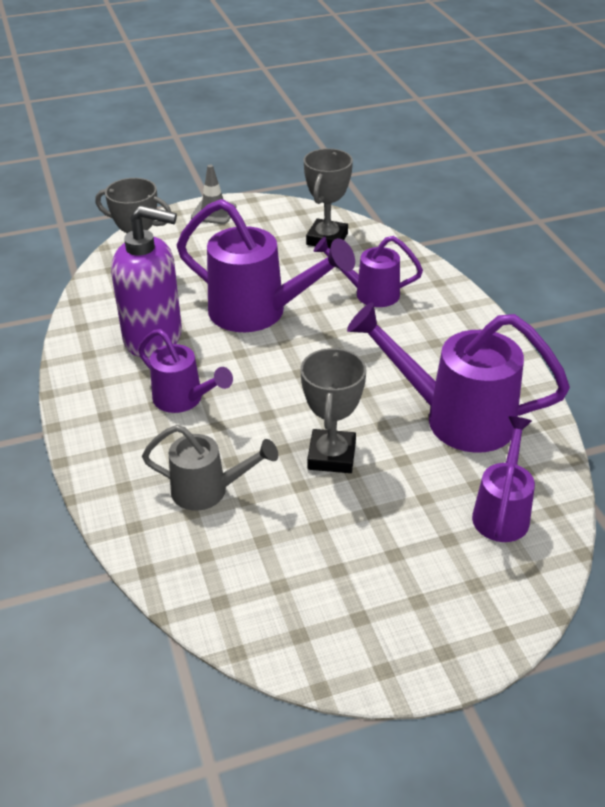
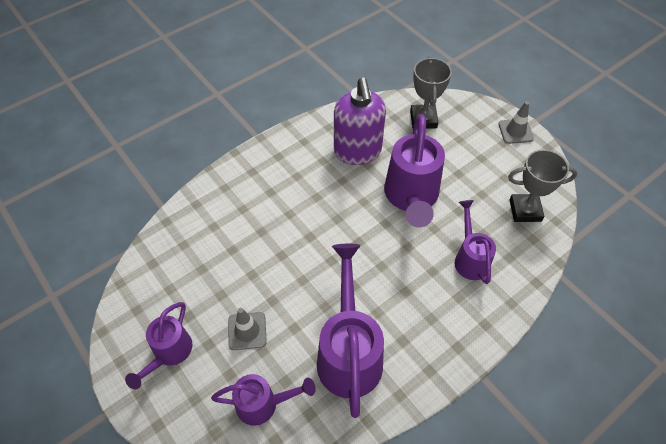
camera: 70 degrees right, 15 degrees up
(183, 400) = (306, 188): purple watering can -> purple watering can (169, 353)
(208, 491) = (233, 228): grey watering can -> none
(331, 456) = (283, 284): grey trophy -> none
(389, 508) = (247, 331): none -> grey traffic cone

